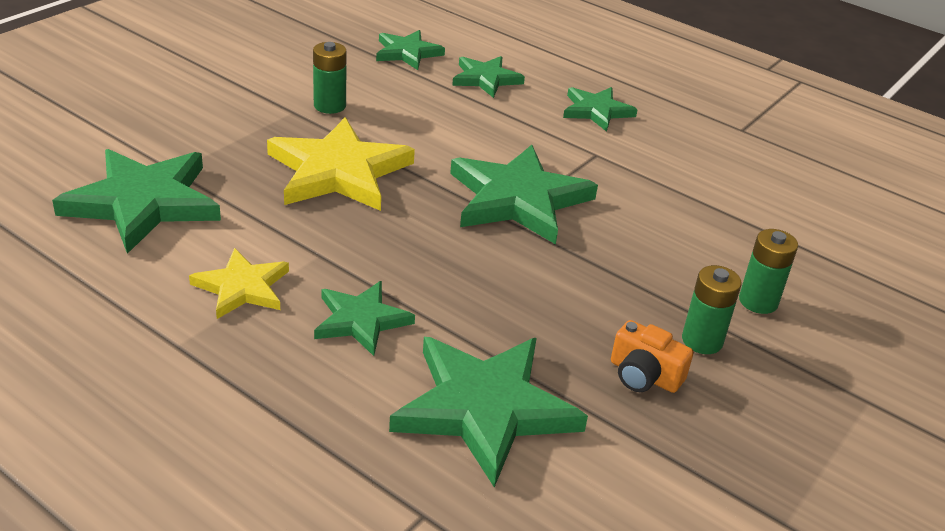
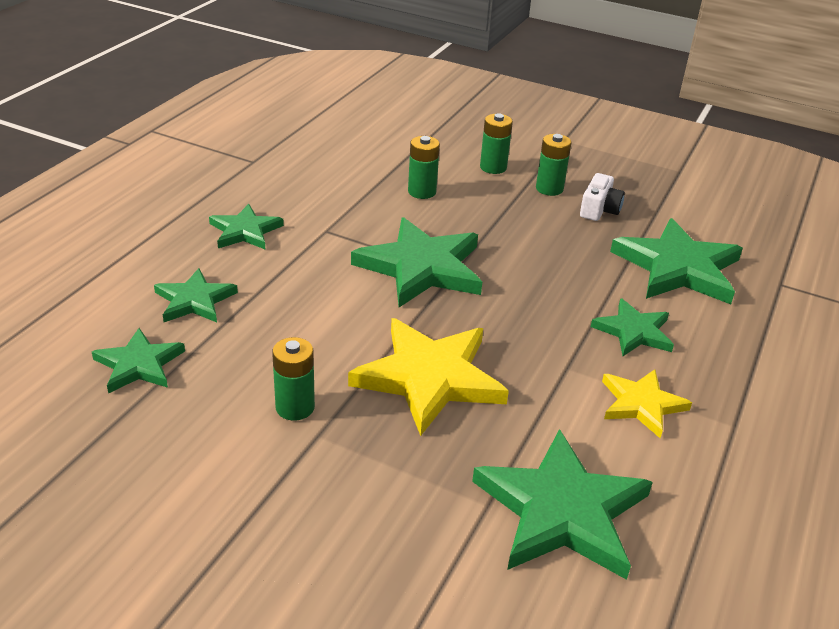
camera: 100 degrees left, 0 degrees up
(644, 375) = (599, 210): orange camera -> white camera
(683, 229) = (422, 192): none -> green battery

